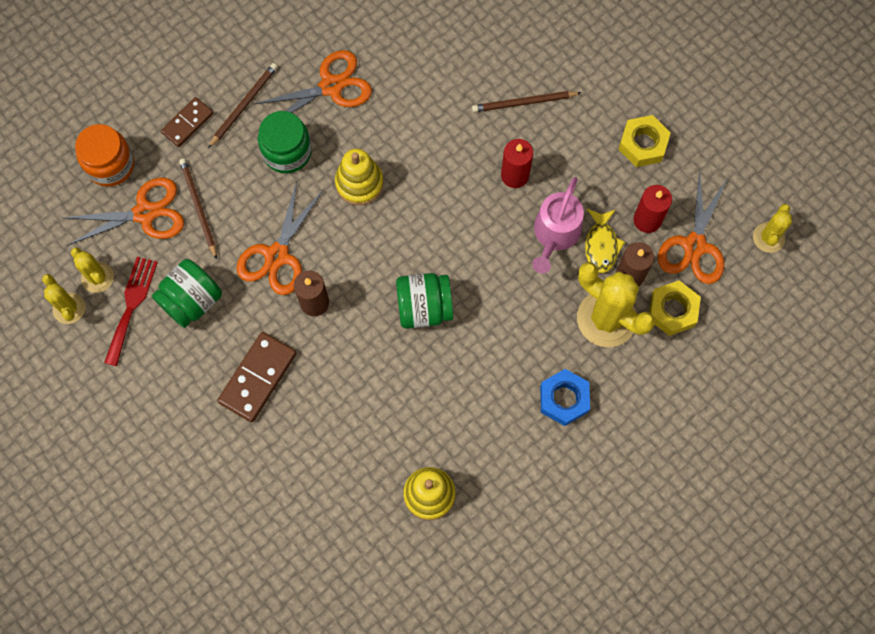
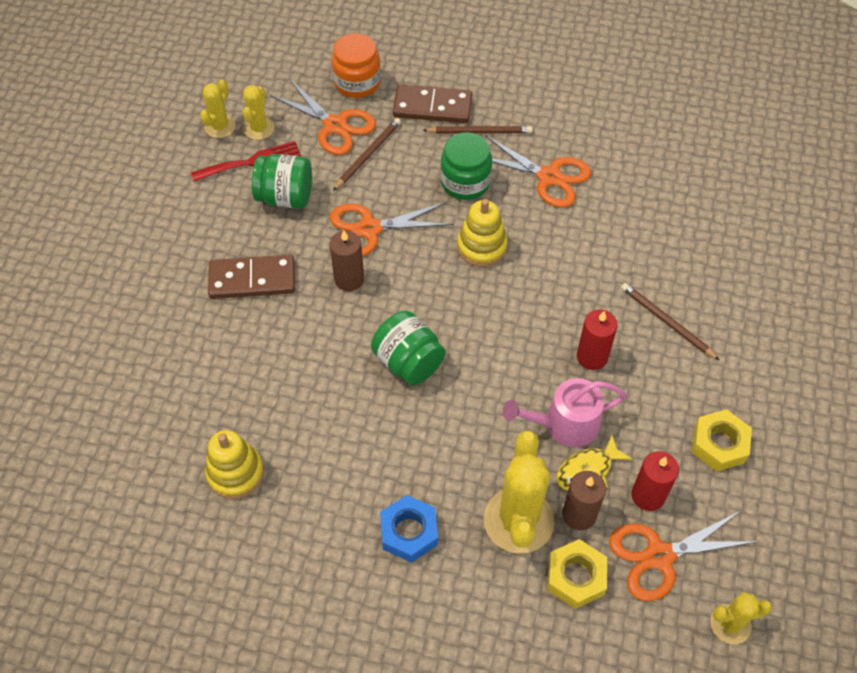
camera: 55 degrees right, 15 degrees down
(187, 123) = (432, 107): brown domino -> brown domino, size x1.56

